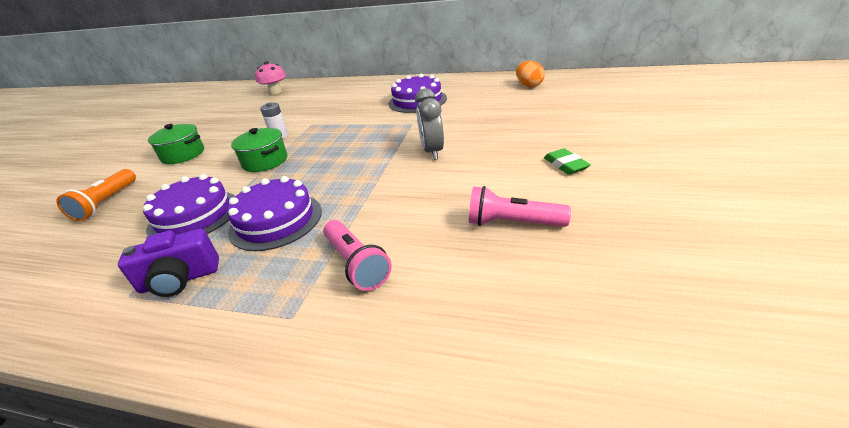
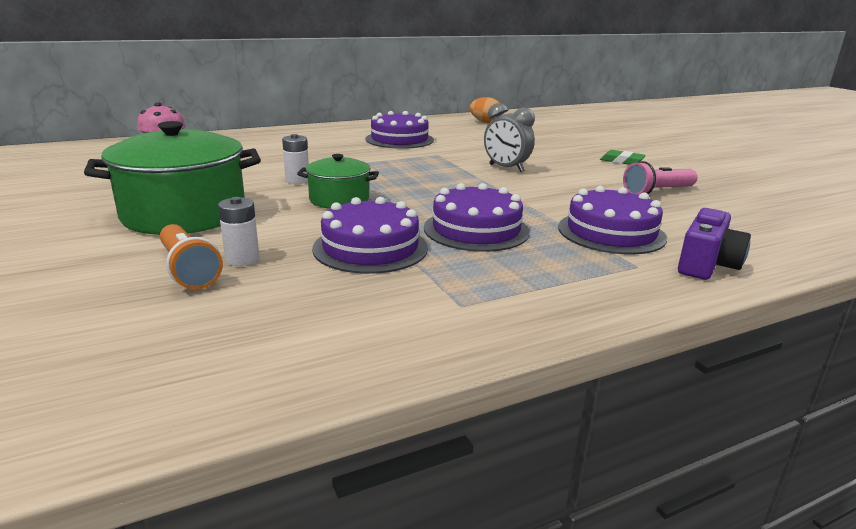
camera: 45 degrees left, 10 degrees down
(135, 202) = (242, 259): none -> white battery
(180, 279) = (487, 281): purple camera -> purple camera (706, 265)
(183, 155) = (184, 214): green pot -> green pot, size x1.83
(356, 264) = (611, 232): pink flashlight -> purple cake

